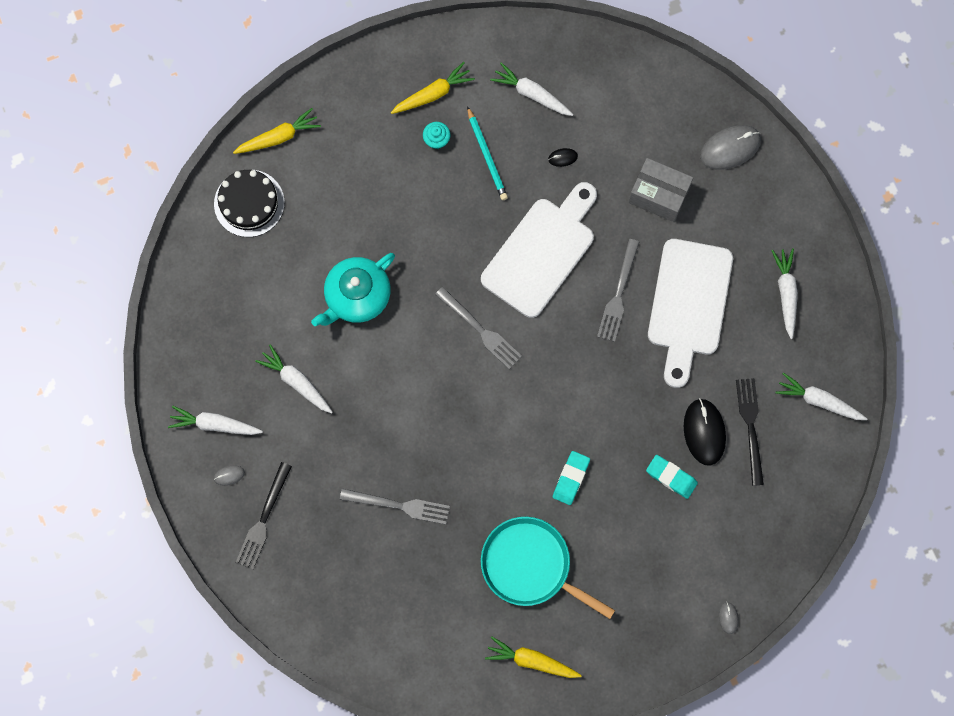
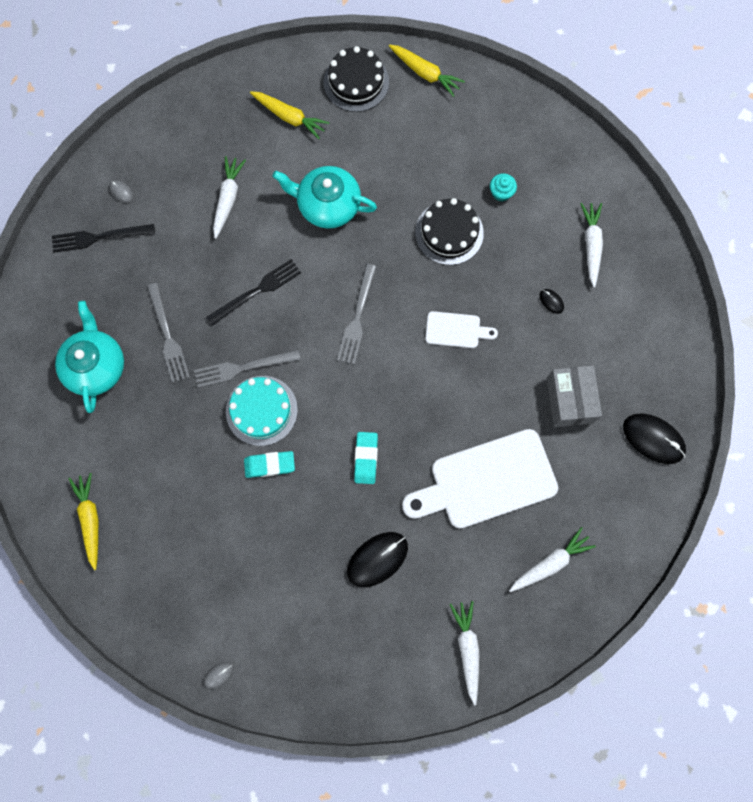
camera: 60 degrees right, 0 degrees up
(215, 424) = (157, 158): white carrot -> none
(390, 585) = (96, 366): none -> turquoise teapot
(433, 94) = (538, 168): yellow carrot -> yellow carrot (289, 117)
(447, 206) = (449, 233): none -> black cake
(487, 155) = (513, 239): turquoise pencil -> none
(517, 459) = (261, 410): none -> turquoise cake
(530, 565) = (173, 472): turquoise pan -> none
(541, 252) = (456, 330): white cutting board -> white cutting board, size x0.48
(618, 294) = (458, 415): grey fork -> grey fork (242, 368)
(671, 477) = (319, 552): turquoise eraser -> turquoise eraser (366, 458)
(730, 148) = (653, 439): grey mouse -> black mouse
(750, 426) = (406, 598): black fork -> black fork (257, 291)

